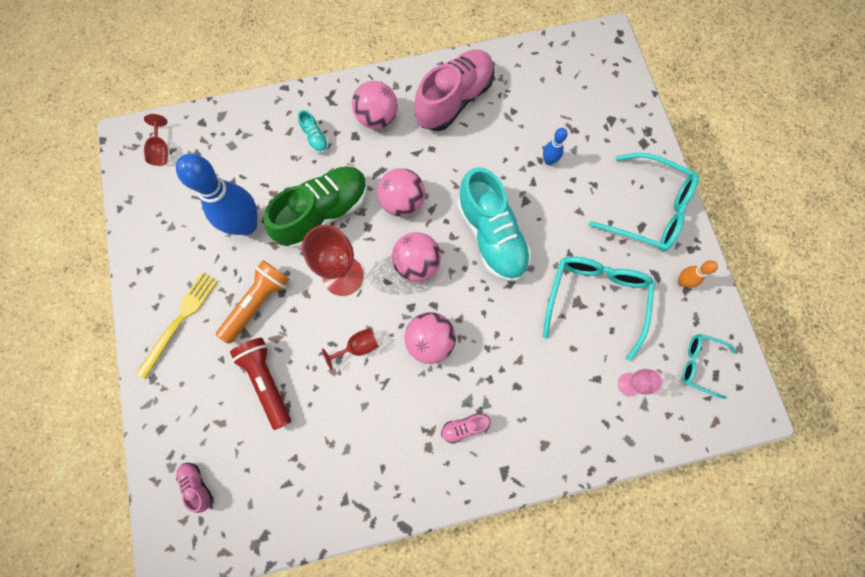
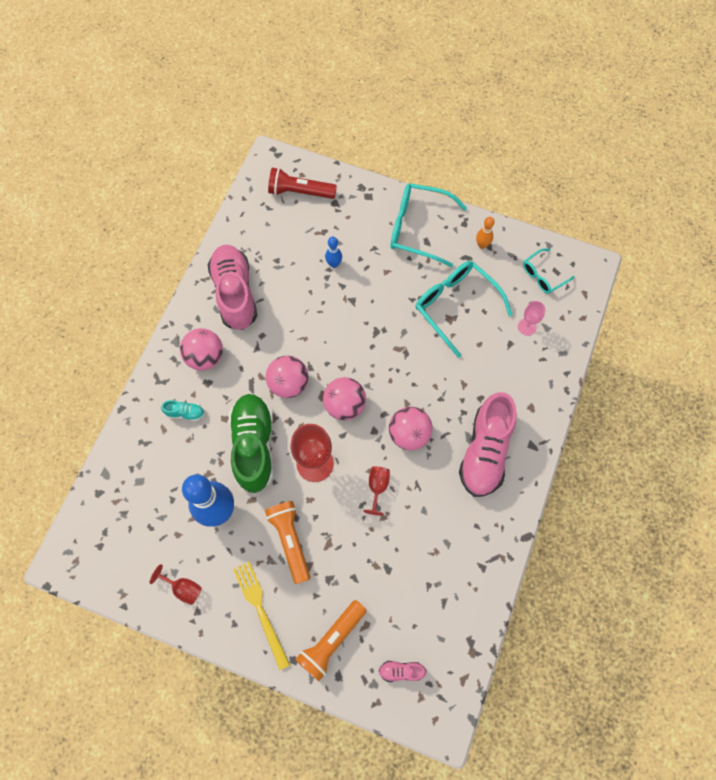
camera: 55 degrees left, 5 degrees down
(161, 150) = (98, 541): red goblet -> red goblet (183, 588)
(188, 401) = (331, 641): none -> orange flashlight
(267, 381) = (357, 570): red flashlight -> red flashlight (300, 192)
(464, 427) = (485, 451): pink shoe -> pink shoe, size x2.41
(491, 236) = (361, 340): turquoise shoe -> none
(648, 210) = (418, 228): turquoise glasses -> turquoise glasses turned 135 degrees counterclockwise

